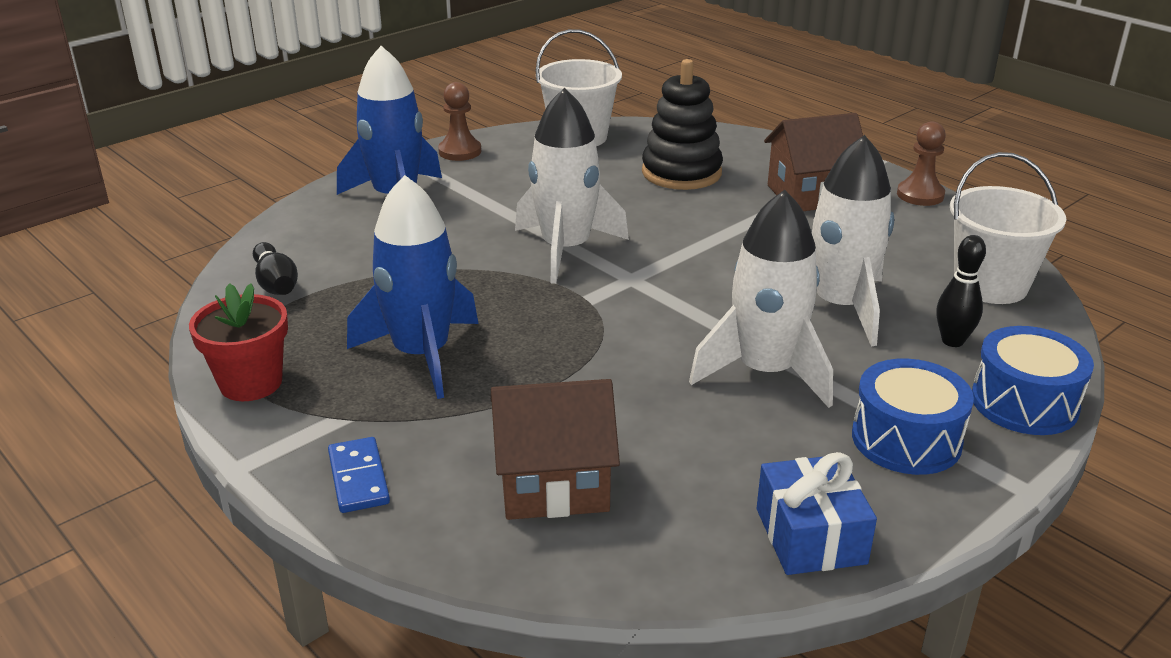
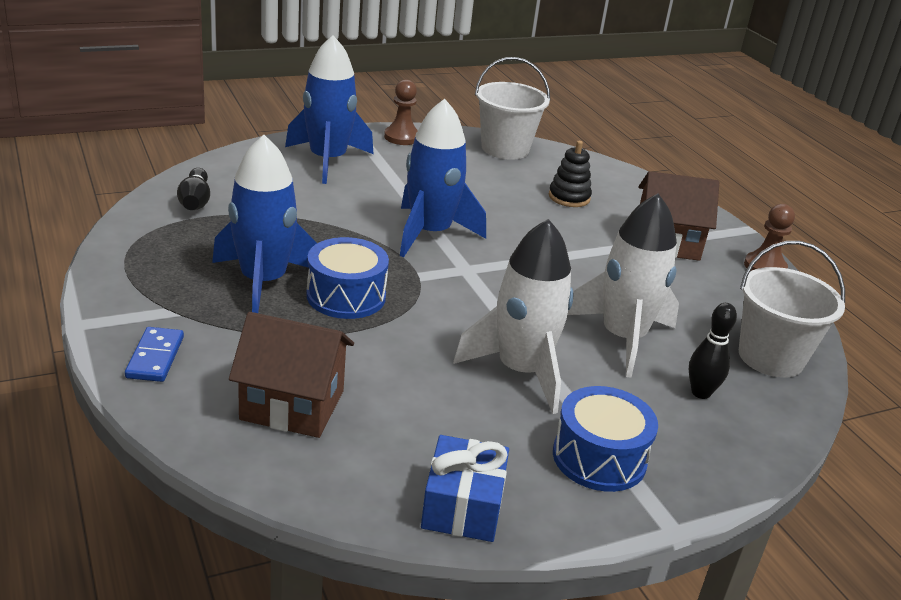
camera: 15 degrees right, 0 degrees up
(251, 383) = (128, 268): red flower pot -> none
(566, 249) = (430, 233): white rocket -> blue rocket
(681, 173) = (569, 197): black stacking toy -> black stacking toy, size x0.61
(1024, 403) = (726, 460): blue drum -> blue drum (346, 296)

